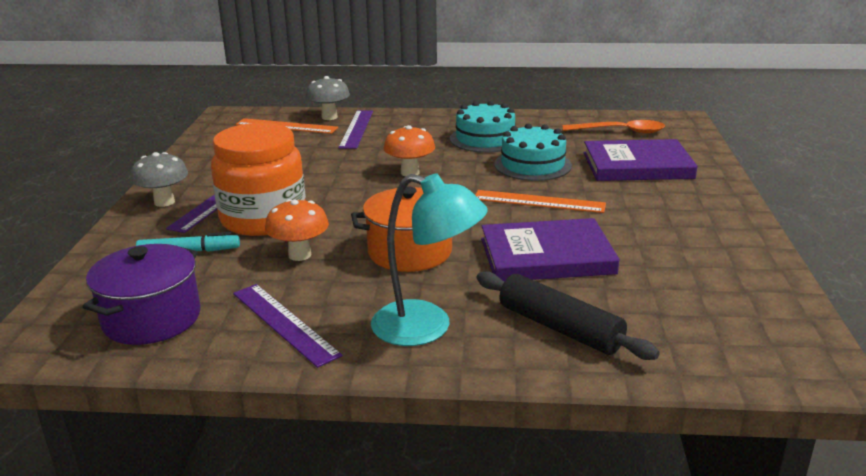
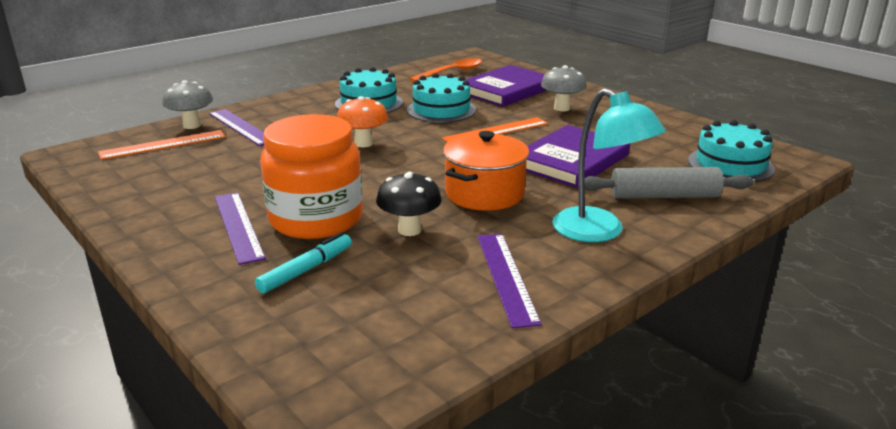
camera: 45 degrees left, 0 degrees up
(152, 319) = (396, 330): purple pot -> none
(164, 202) = (180, 245): grey mushroom -> grey mushroom (562, 108)
(284, 323) = (506, 277): purple ruler -> purple ruler turned 75 degrees clockwise
(300, 255) = (409, 230): orange mushroom -> black mushroom
(427, 327) = (599, 232): turquoise lamp -> turquoise lamp turned 75 degrees clockwise
(560, 328) = (664, 196): black rolling pin -> grey rolling pin
(712, 333) = (730, 164): none -> turquoise cake

